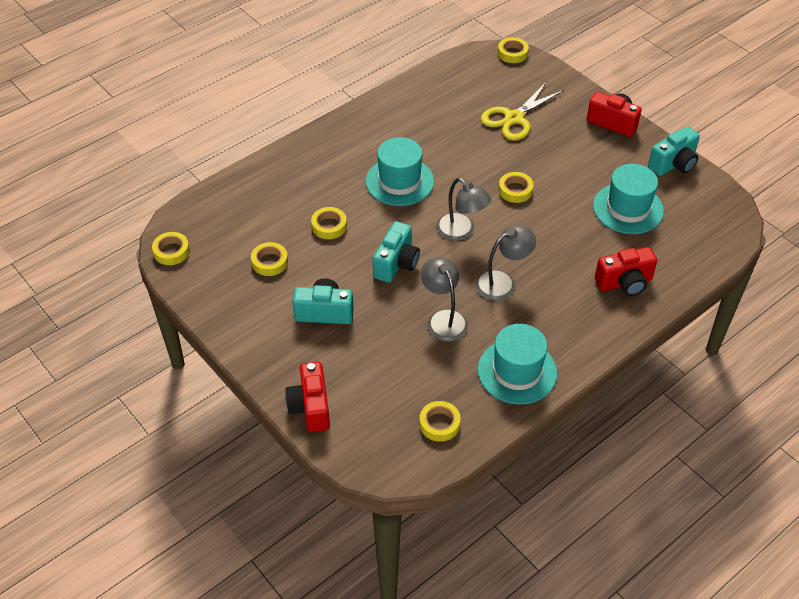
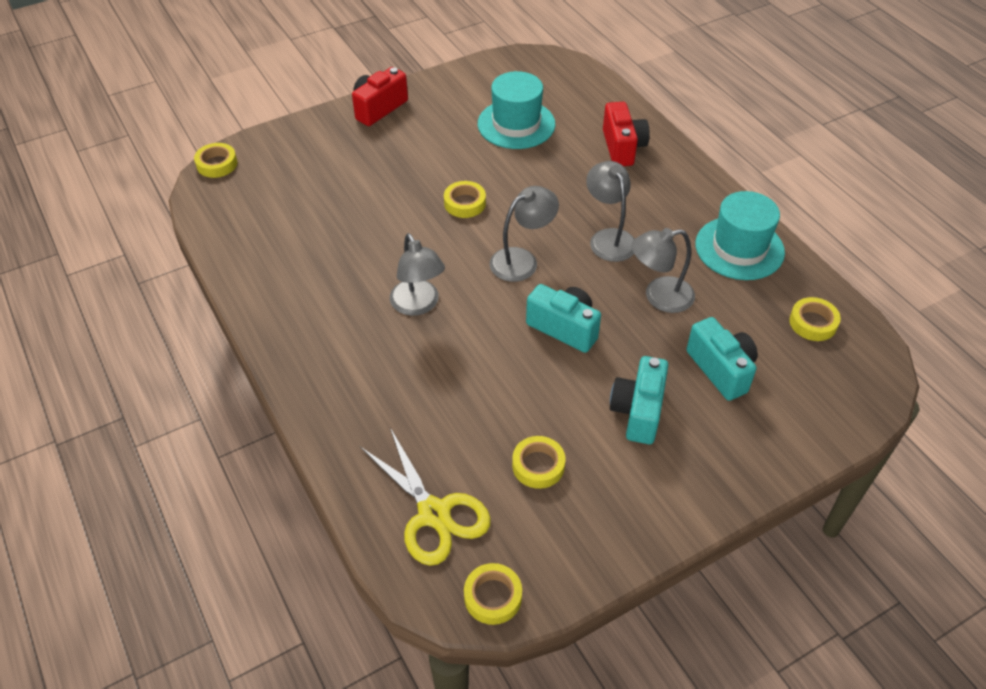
camera: 80 degrees left, 0 degrees up
(310, 407) = (793, 442): red camera -> none
(329, 226) = (483, 390): yellow tape -> none
(399, 181) = (418, 305): turquoise hat -> grey lamp
(514, 118) = (339, 183): yellow scissors -> yellow scissors (434, 513)
(673, 164) = (459, 80): turquoise camera -> turquoise camera (721, 369)

